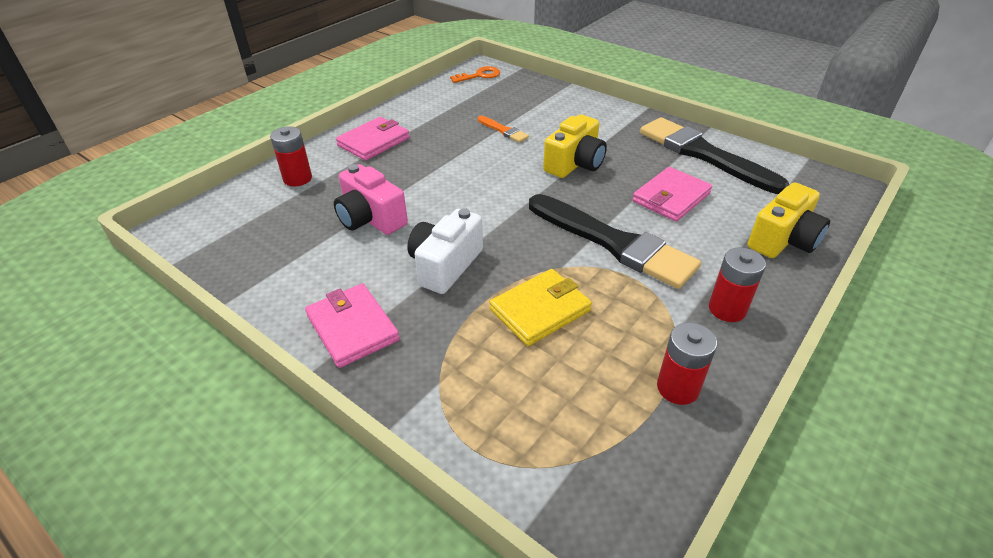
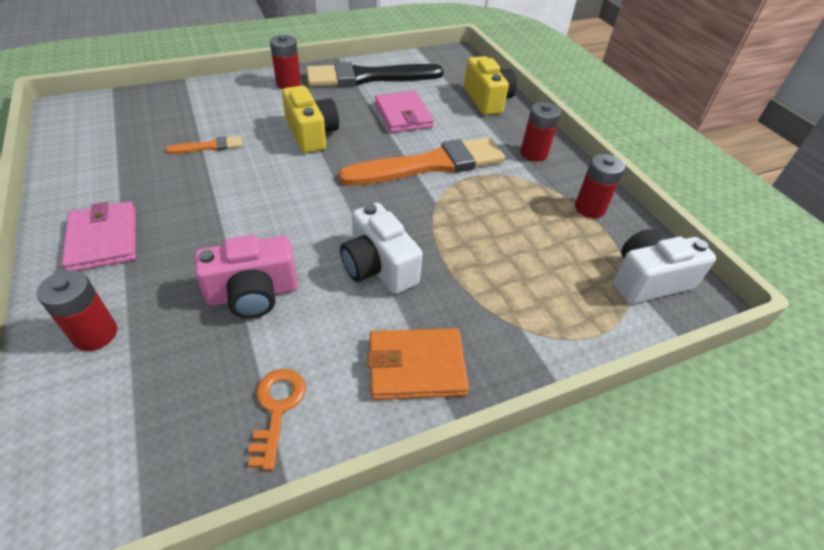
camera: 65 degrees left, 5 degrees up
(352, 328) = (416, 367): pink wallet -> orange wallet
(479, 75) = (83, 116): orange key -> orange key (277, 409)
(540, 310) = (477, 235): yellow wallet -> none
(595, 478) = (648, 281): none -> white camera
(614, 243) = (431, 164): black brush -> orange brush
(630, 123) = (288, 84): none -> red battery

